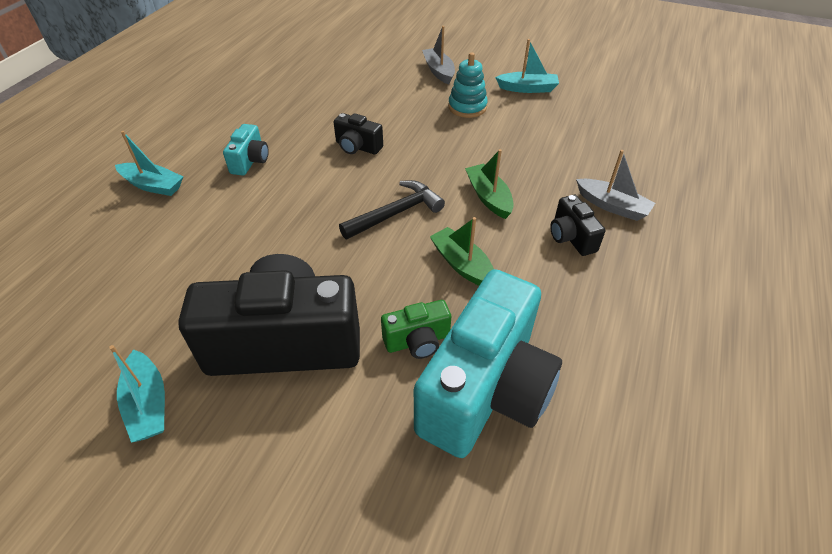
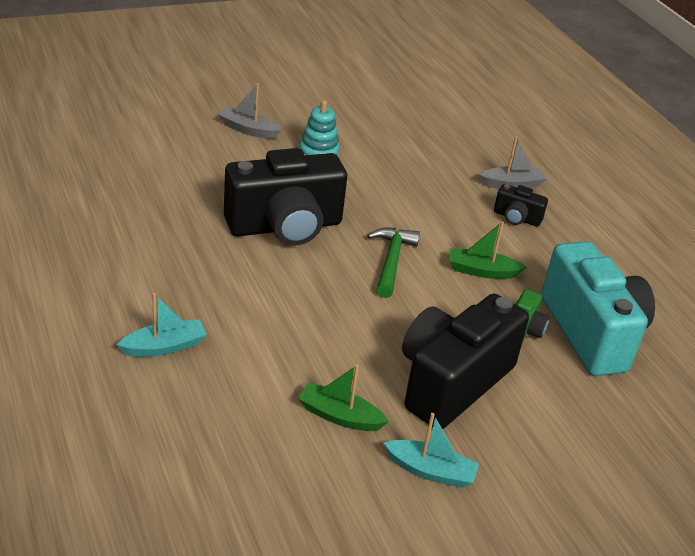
camera: 50 degrees left, 10 degrees down
(250, 161) = (215, 282): turquoise camera -> none
(357, 147) = (285, 226): black camera -> black camera, size x2.26
(396, 213) = (391, 261): black hammer -> green hammer
(488, 197) = (433, 217): green boat -> green boat (340, 416)
(527, 88) = (340, 117): turquoise boat -> none

